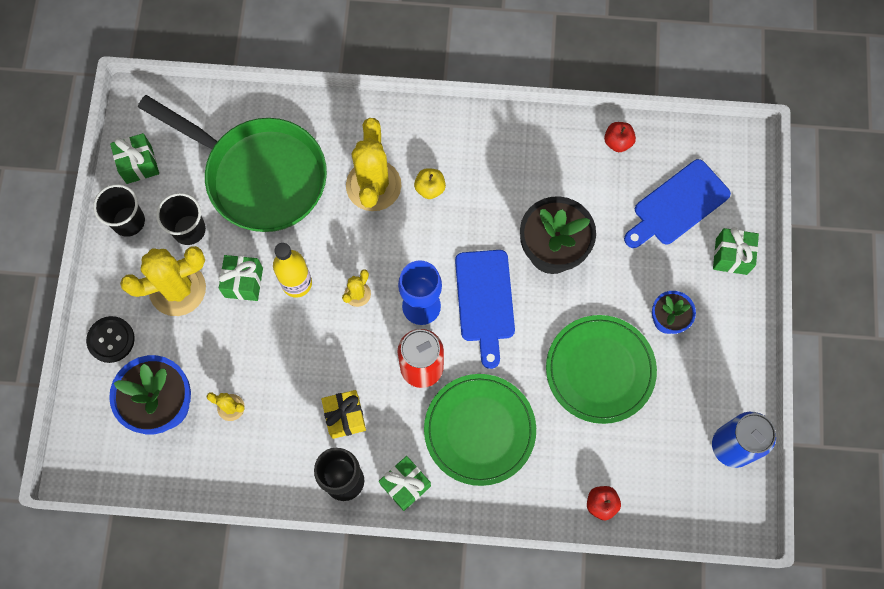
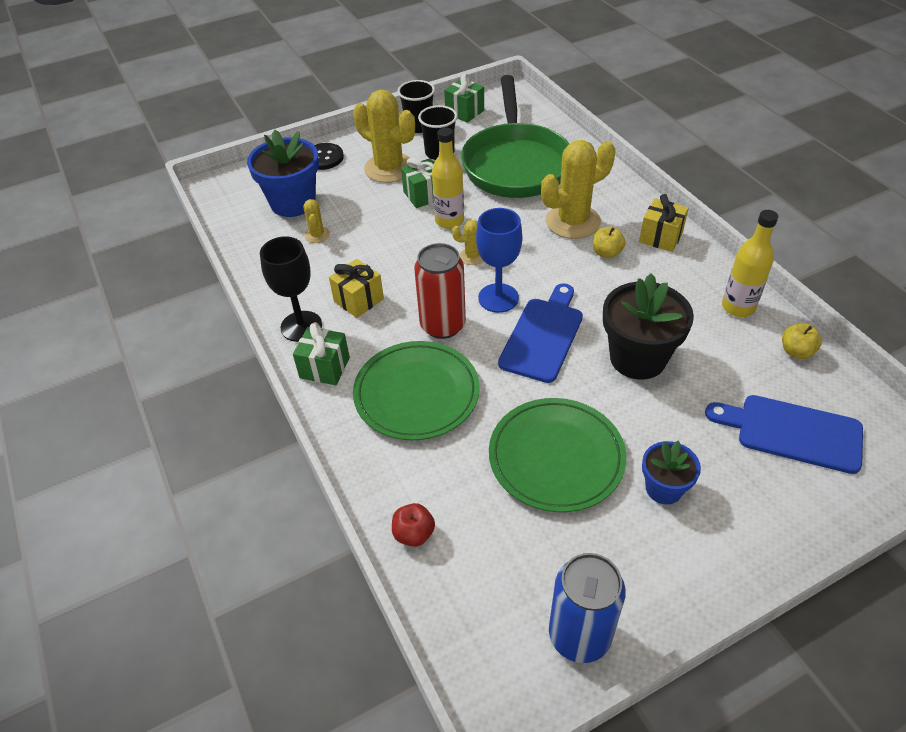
camera: 60 degrees right, 25 degrees down
(442, 134) = (660, 237): none -> yellow gift
(485, 301) = (543, 336): blue cutting board -> blue cutting board turned 150 degrees clockwise
(552, 143) = (738, 307): none -> yellow bottle
(617, 142) = (796, 351): red apple -> yellow apple
(731, 256) = (794, 512): green gift -> none

